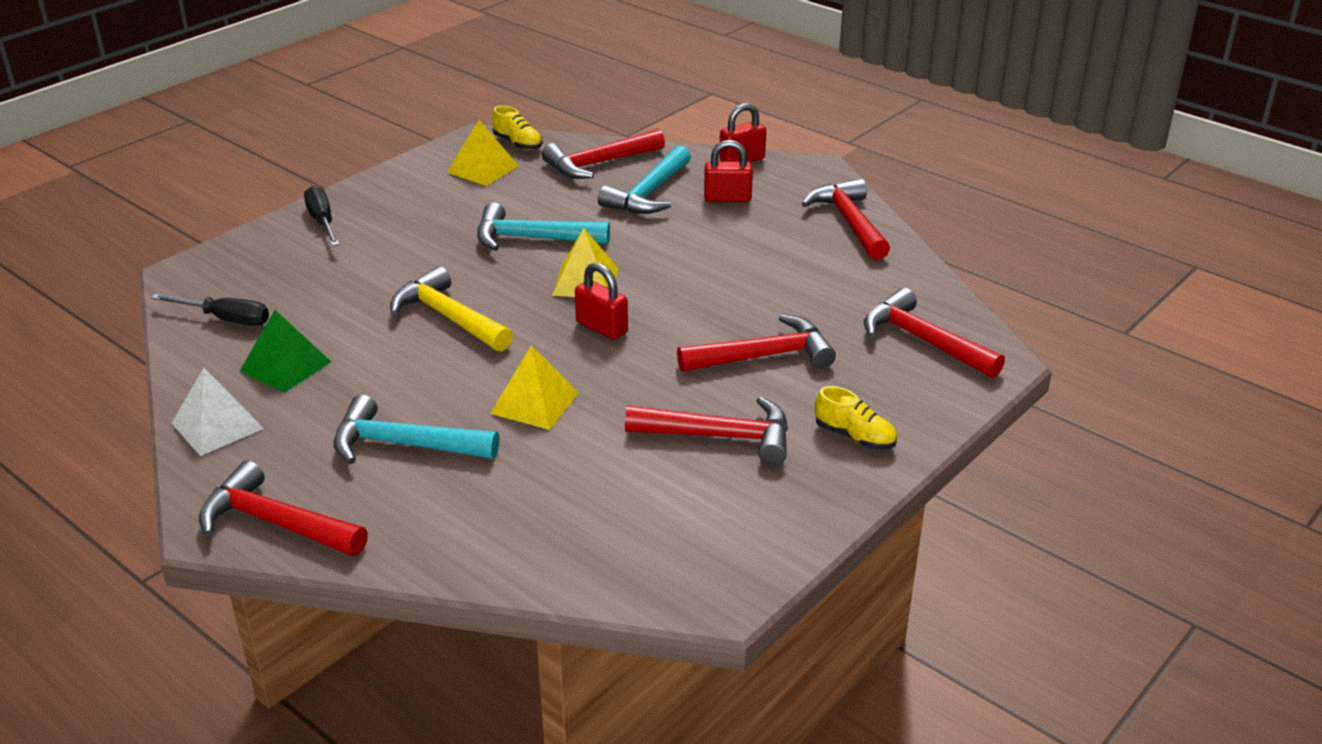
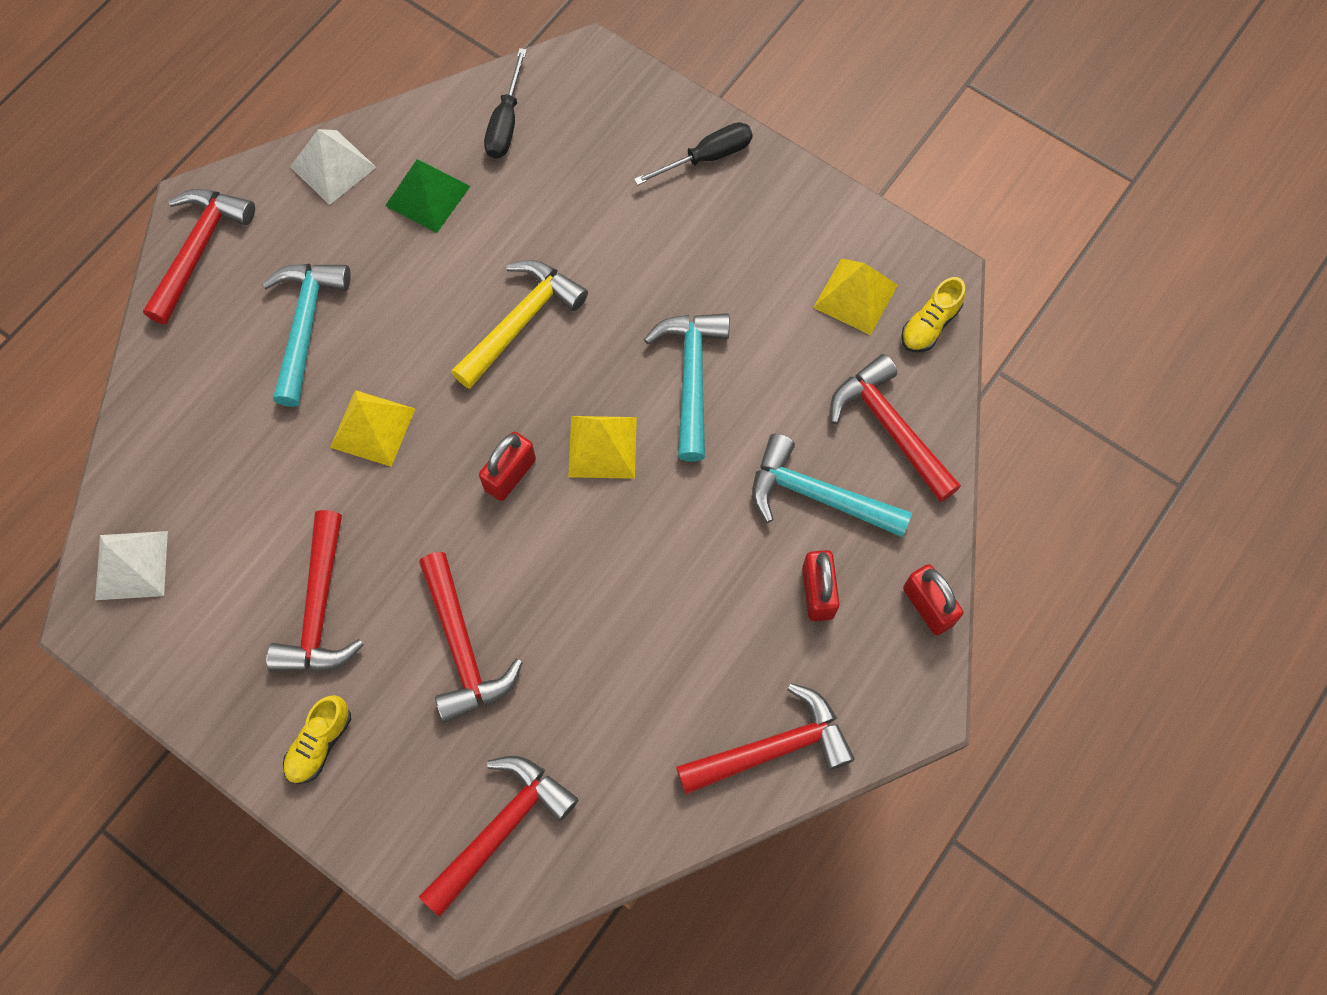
camera: 85 degrees right, 35 degrees up
(658, 568) = (131, 565): none -> white pyramid

